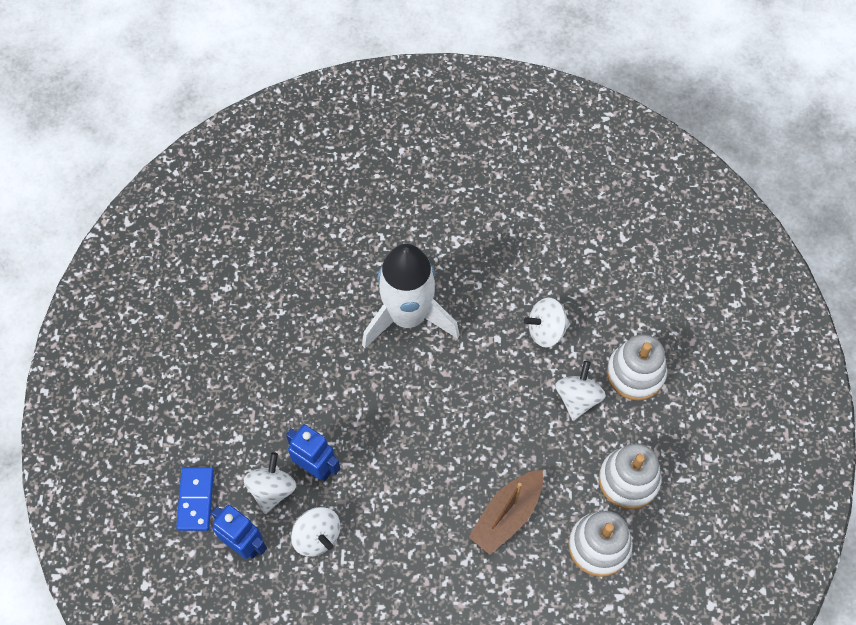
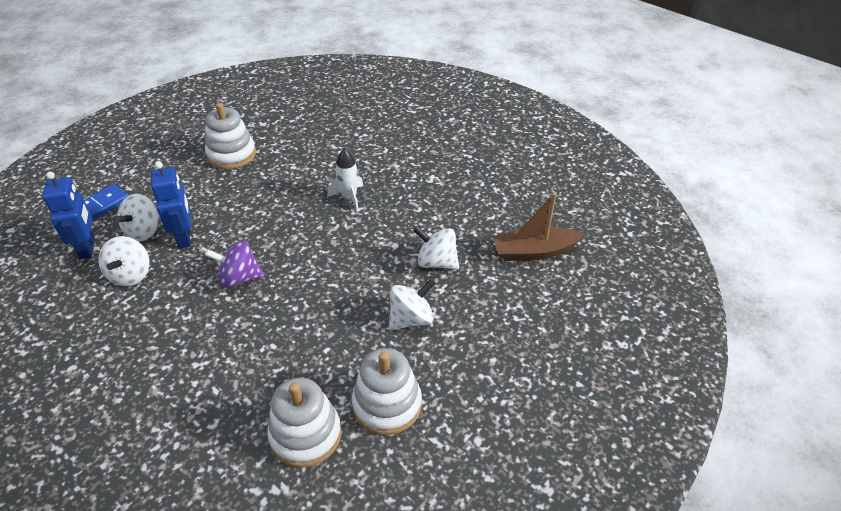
camera: 40 degrees right, 20 degrees down
(272, 489) = (144, 231): white spinning top -> white spinning top turned 150 degrees clockwise
(408, 316) = (349, 197): white rocket -> white rocket, size x0.45
(410, 467) = (239, 278): none -> purple spinning top
(507, 515) = (263, 357): brown boat -> brown boat (534, 251)
(635, 373) = (478, 334): white stacking toy -> white stacking toy (231, 155)

